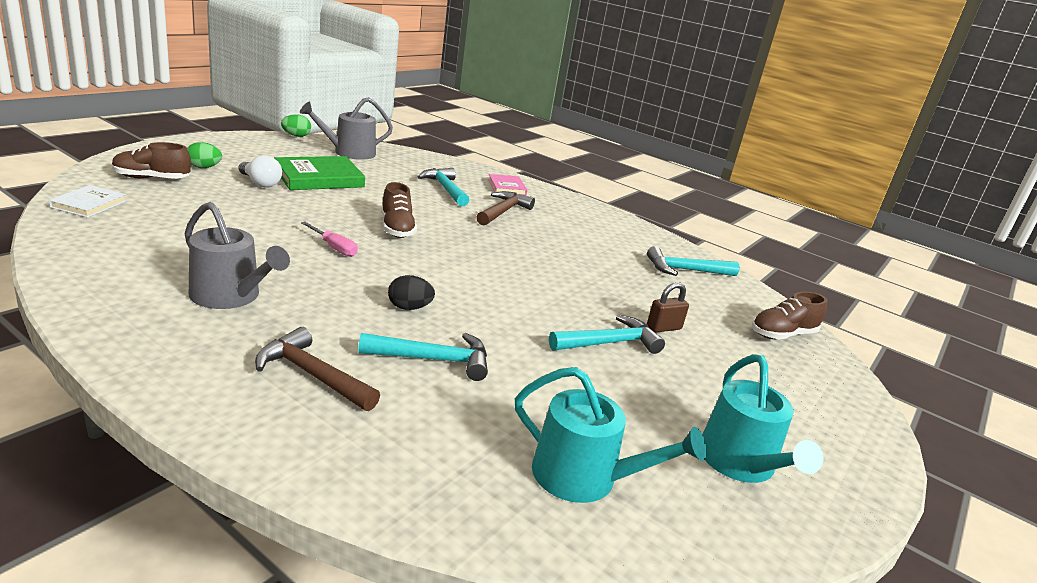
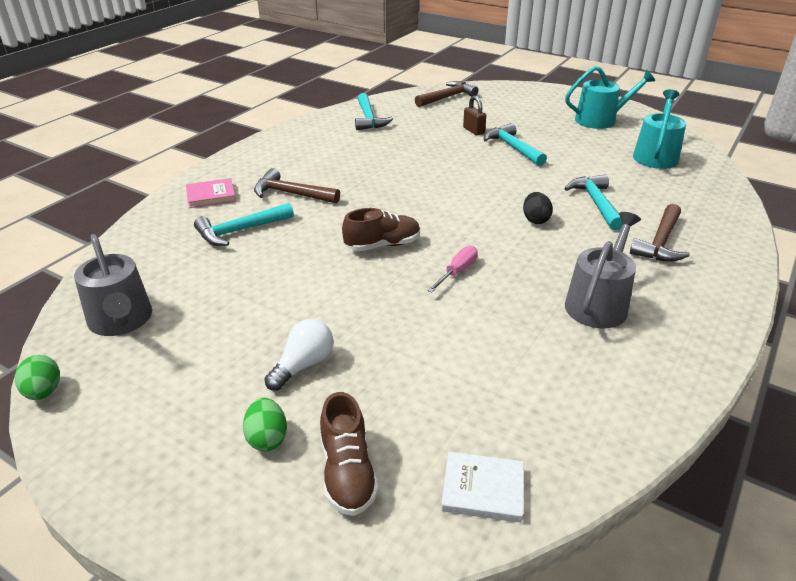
camera: 90 degrees left, 10 degrees up
(319, 178) = (252, 323): green book -> none
(782, 335) = (447, 97): brown shoe -> brown hammer

